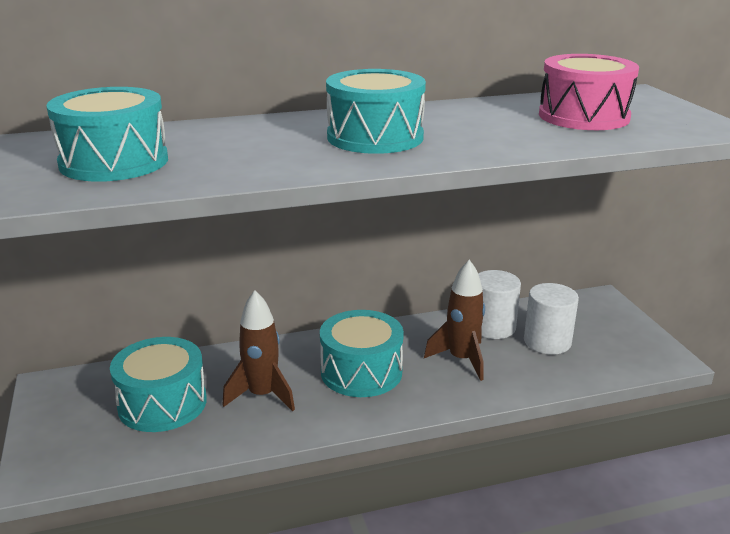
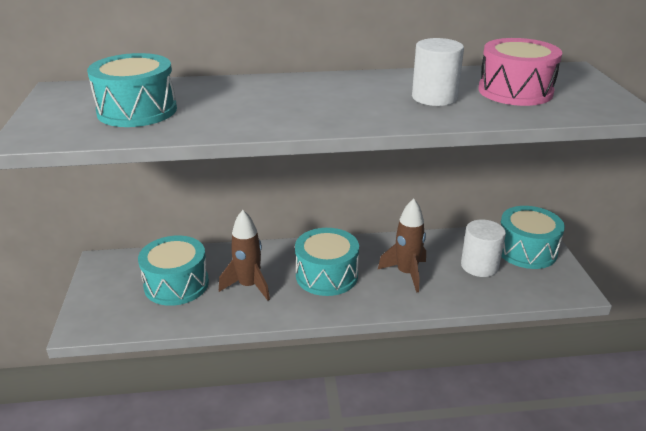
camera: 10 degrees right, 5 degrees up
(375, 137) = (337, 101): turquoise drum -> turquoise drum (526, 250)
(492, 327) = (439, 249): white cylinder -> white cylinder (434, 97)

